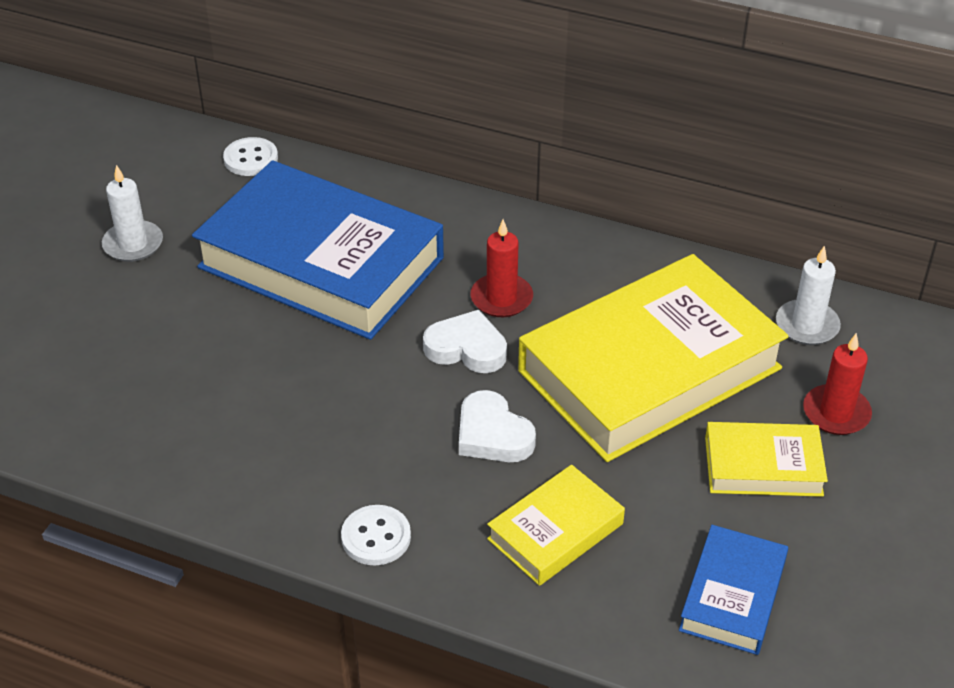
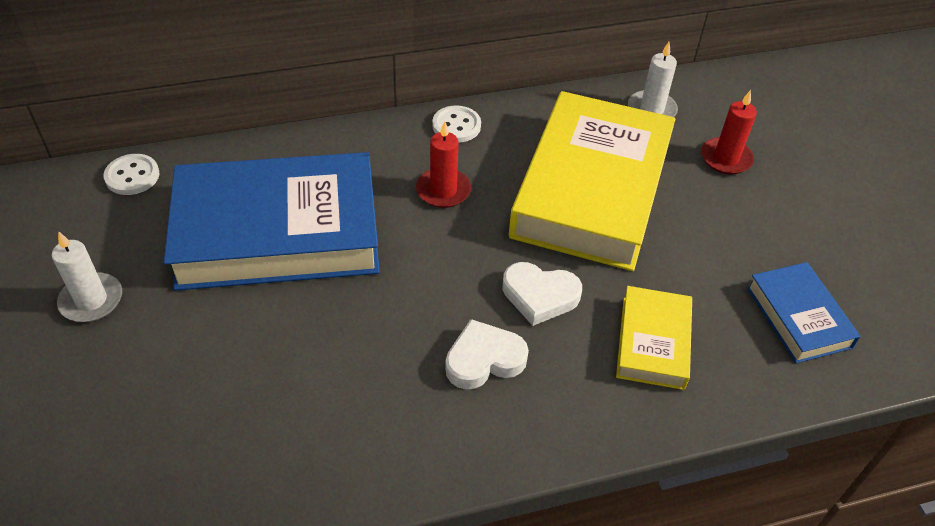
camera: 40 degrees left, 5 degrees up
(376, 537) = (540, 428): white button -> white button (456, 126)
(466, 348) = (456, 241): white heart -> white heart (484, 359)
(763, 466) = (723, 217): yellow book -> none

